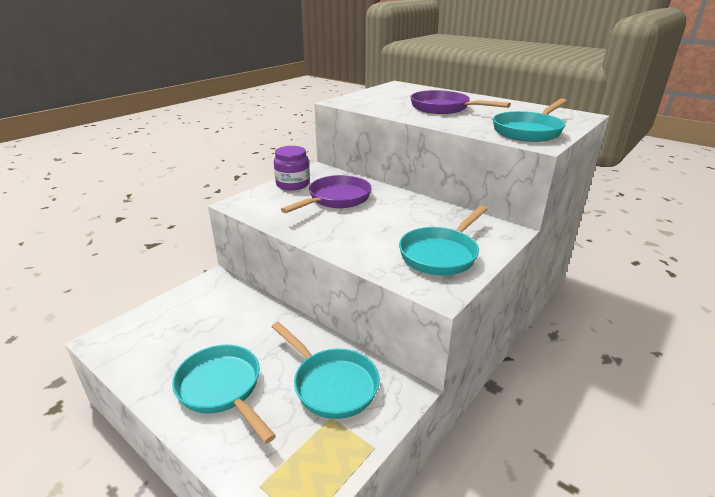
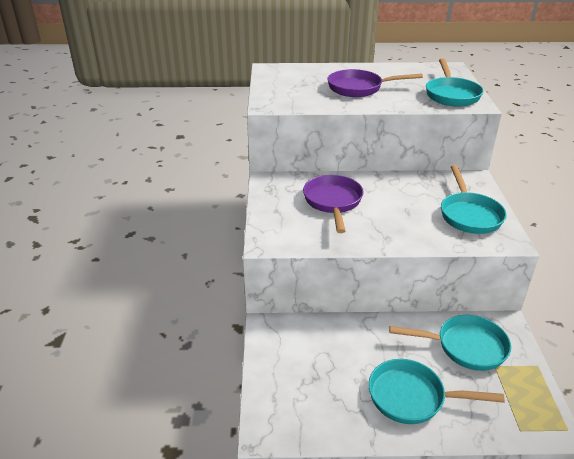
camera: 40 degrees left, 5 degrees up
(293, 184) = (275, 203): purple jar -> none

